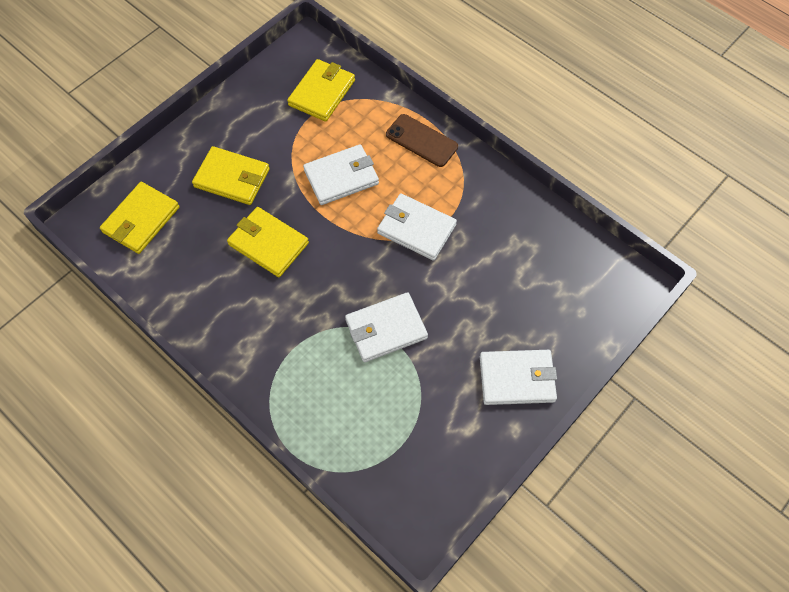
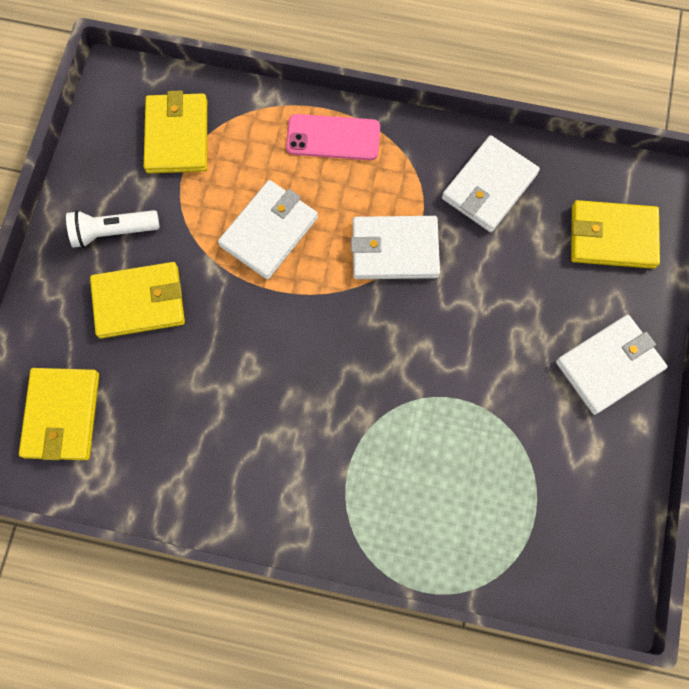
camera: 30 degrees left, 10 degrees up
(244, 129) = (113, 232): none -> white flashlight
(268, 244) = (237, 360): yellow wallet -> yellow wallet (612, 237)
(386, 329) = (436, 388): white wallet -> white wallet (489, 186)
(421, 141) = (333, 138): brown phone -> pink phone

